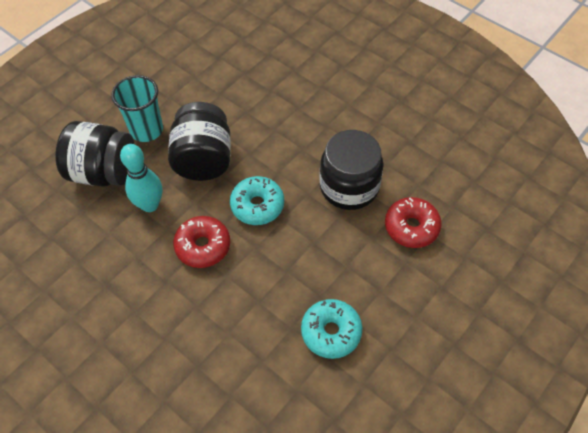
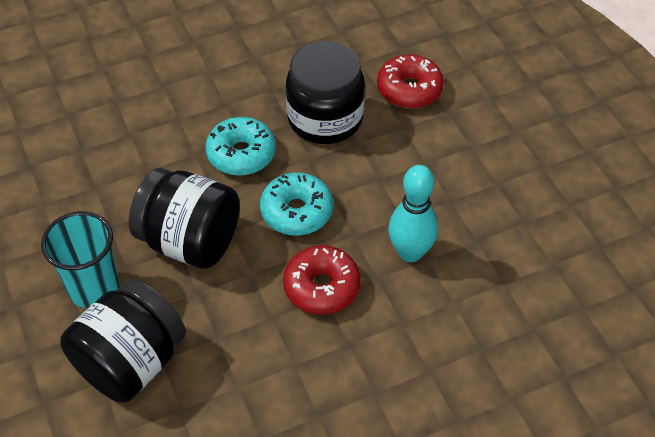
camera: 65 degrees left, 5 degrees down
(150, 205) = (223, 324): turquoise bowling pin -> turquoise bowling pin (410, 252)
(331, 332) = (499, 207): turquoise donut -> turquoise donut (241, 154)

